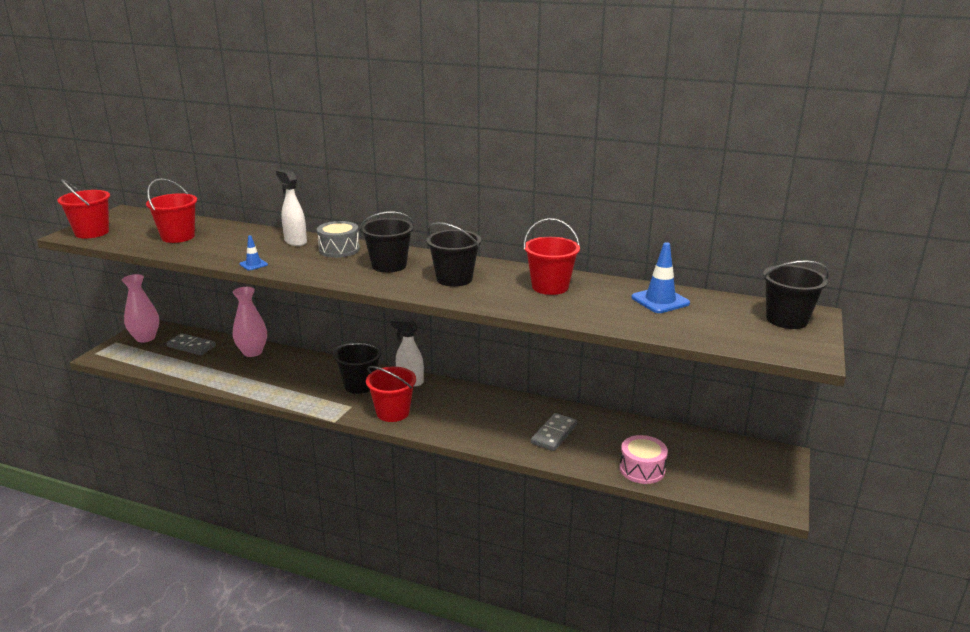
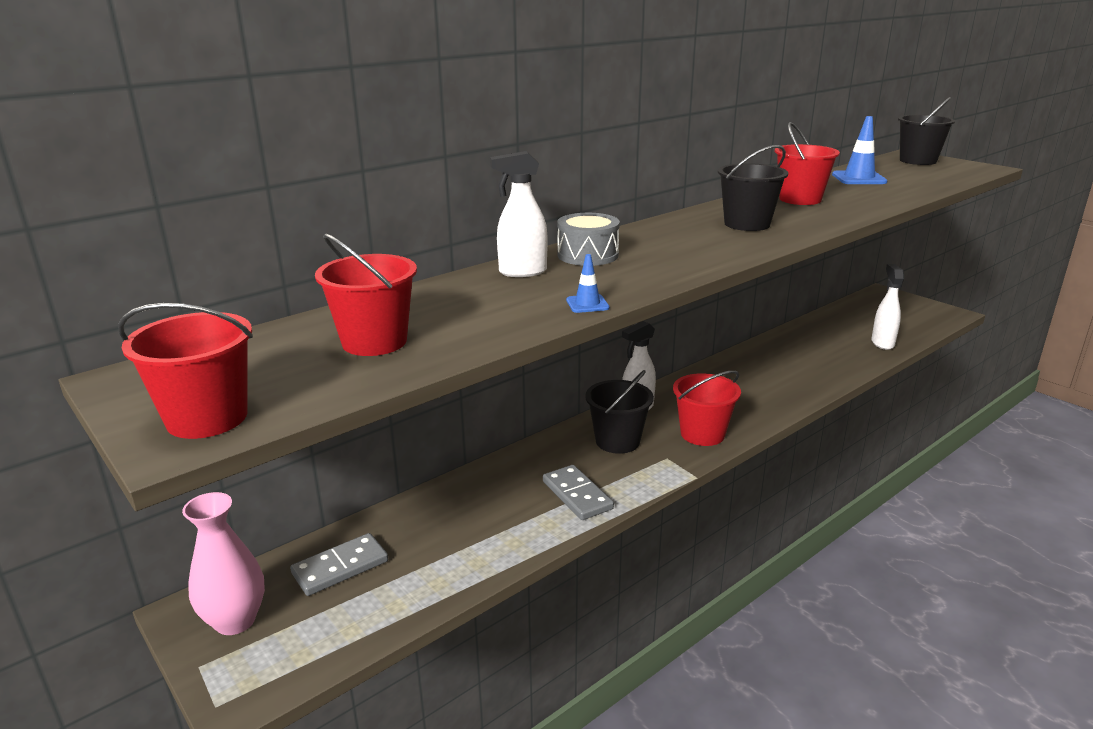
camera: 60 degrees left, 0 degrees up
(252, 352) = (433, 507): pink vase -> none
(389, 265) = (675, 241): black bucket -> none
(554, 434) = (803, 362): grey domino -> grey domino (577, 495)
(642, 469) = (882, 343): pink drum -> white spray bottle

